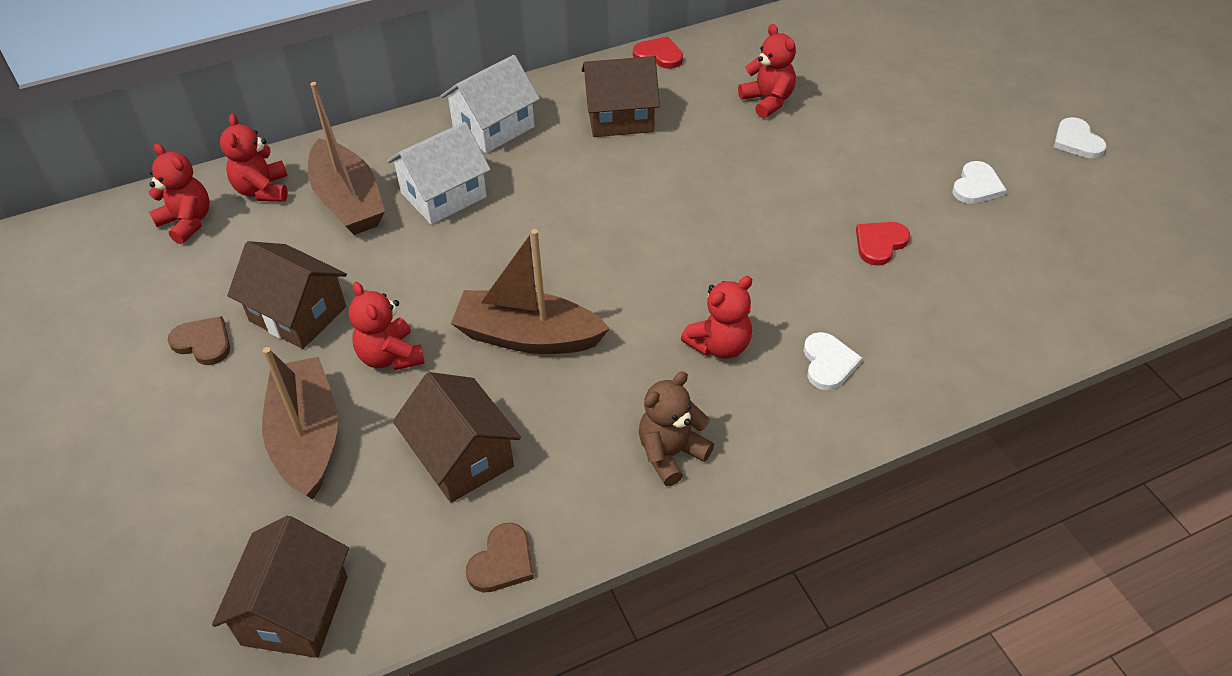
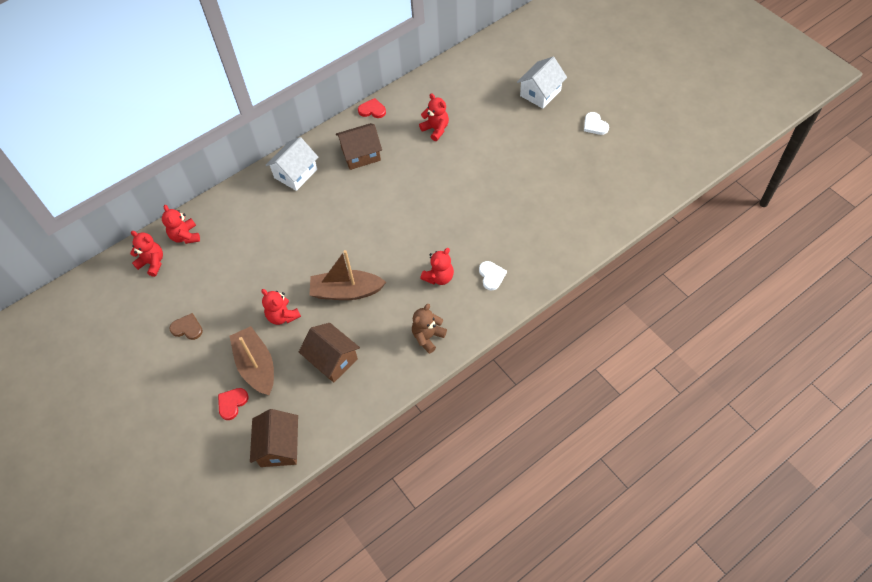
camera: 10 degrees left, 10 degrees up
(298, 314) = (229, 303): brown house -> none
(348, 201) = (233, 234): brown boat -> none
(444, 195) = (281, 220): white house -> white house (540, 93)
(502, 561) = (364, 404): brown heart -> none
(880, 243) = (506, 205): red heart -> red heart (232, 403)
(976, 186) = (548, 162): white heart -> none

